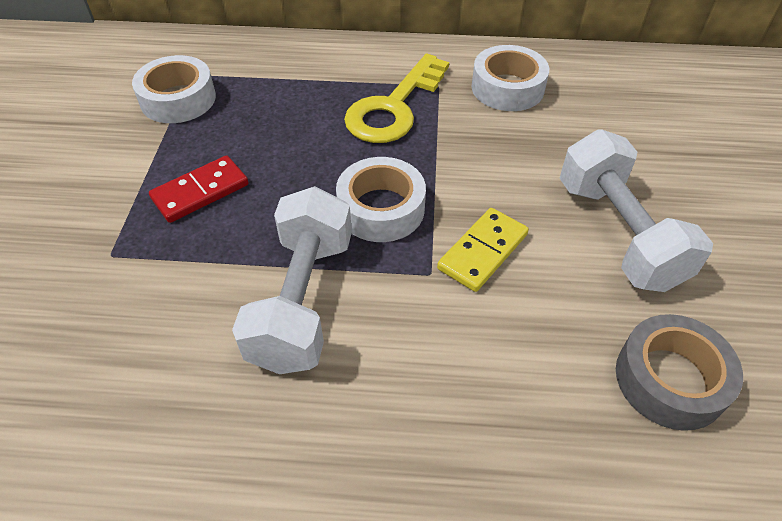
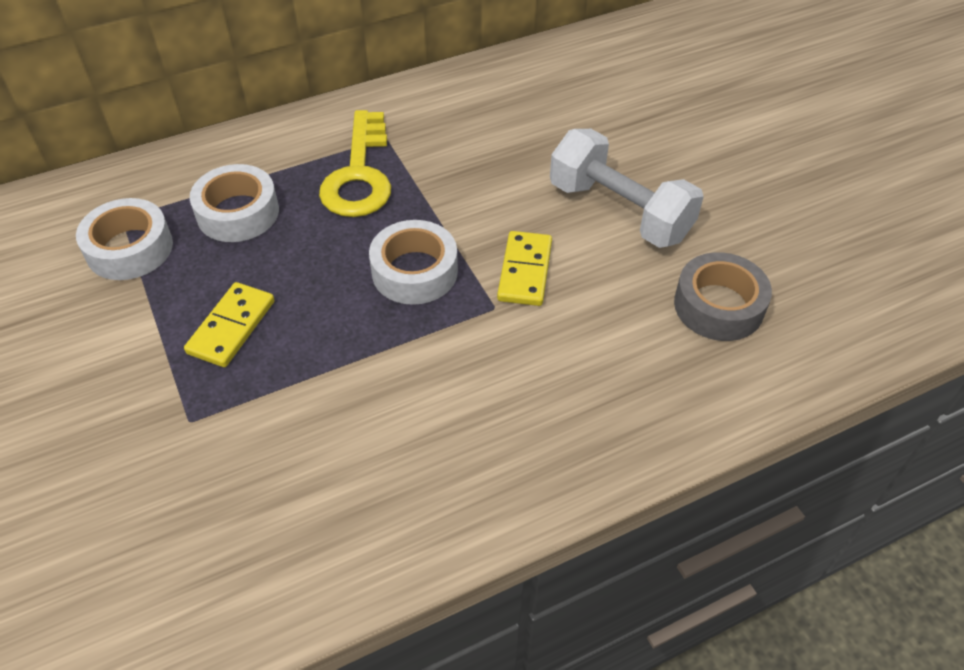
camera: 30 degrees left, 0 degrees up
(200, 192) = (232, 327): red domino -> yellow domino
(302, 300) = (403, 377): white dumbbell -> none
(507, 88) = (450, 118): white tape -> white tape (238, 213)

